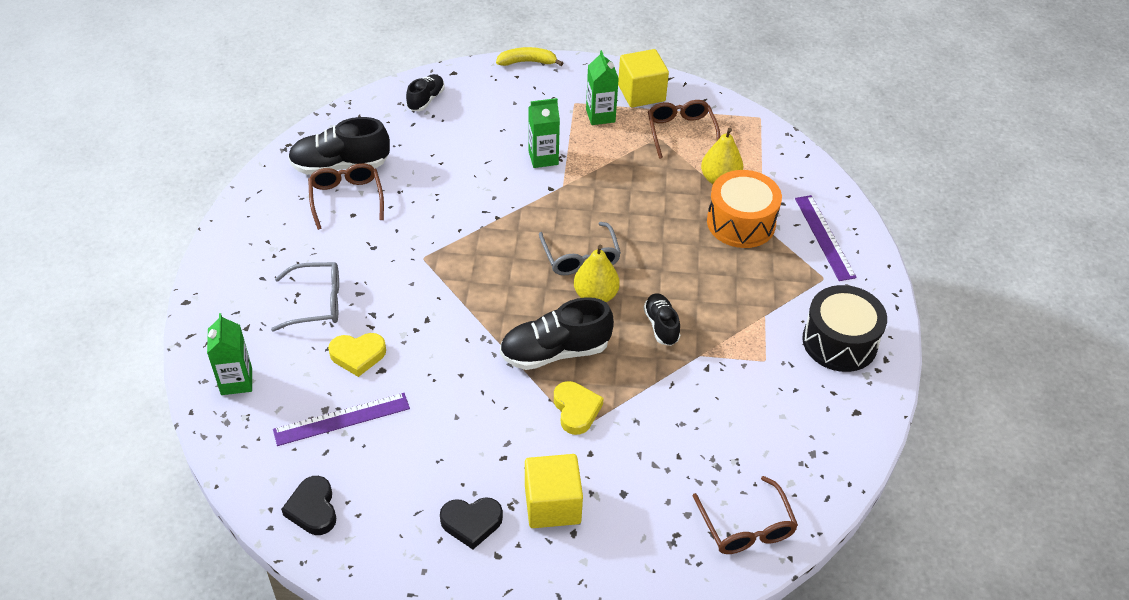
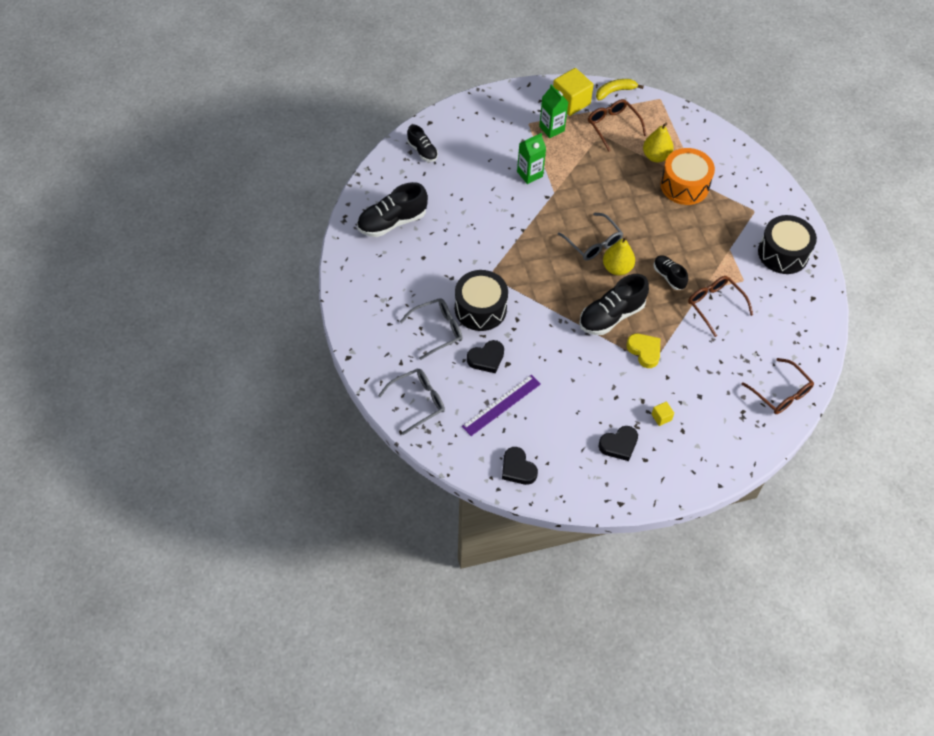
camera: 20 degrees left, 10 degrees up
(236, 381) = (418, 402): green carton -> grey glasses
(346, 198) = (411, 246): brown glasses -> brown glasses (715, 305)
(358, 355) = (486, 358): yellow heart -> black heart
(387, 293) = (480, 309): none -> black drum
(426, 100) = (422, 151): black shoe -> black shoe turned 135 degrees clockwise
(527, 62) = (478, 98): yellow banana -> yellow banana (615, 91)
(552, 504) = (661, 417): yellow cube -> yellow cube, size x0.46
(824, 237) = (742, 180): purple ruler -> none

